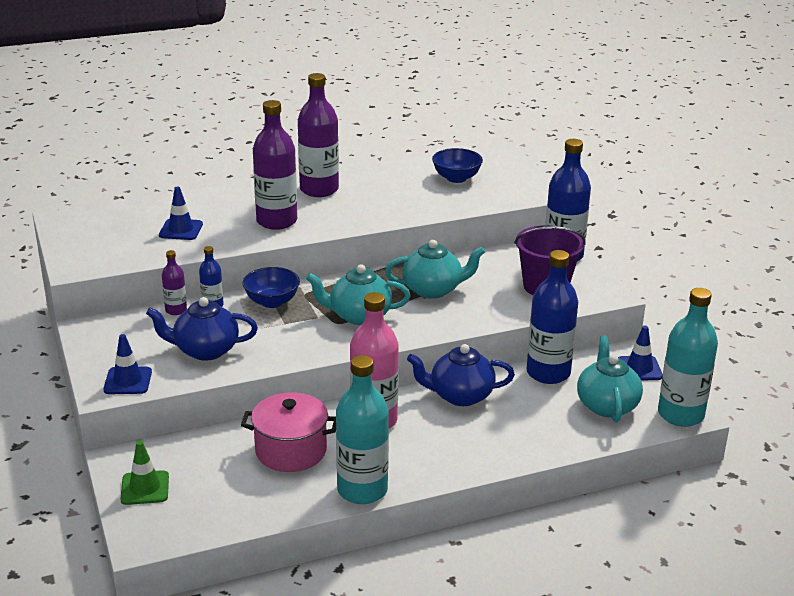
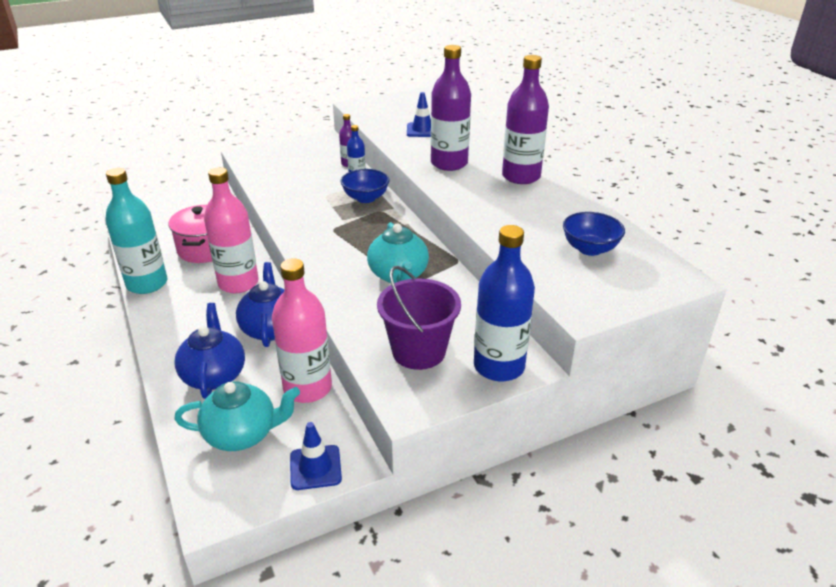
camera: 85 degrees right, 5 degrees up
(128, 381) = (255, 159): blue traffic cone -> none
(145, 488) = (177, 200): green traffic cone -> none
(205, 350) = (292, 180): blue teapot -> blue teapot (214, 375)
(359, 316) = (345, 238): turquoise teapot -> none
(548, 373) = (307, 388): blue bottle -> pink bottle
(680, 414) = (215, 502): turquoise bottle -> none

